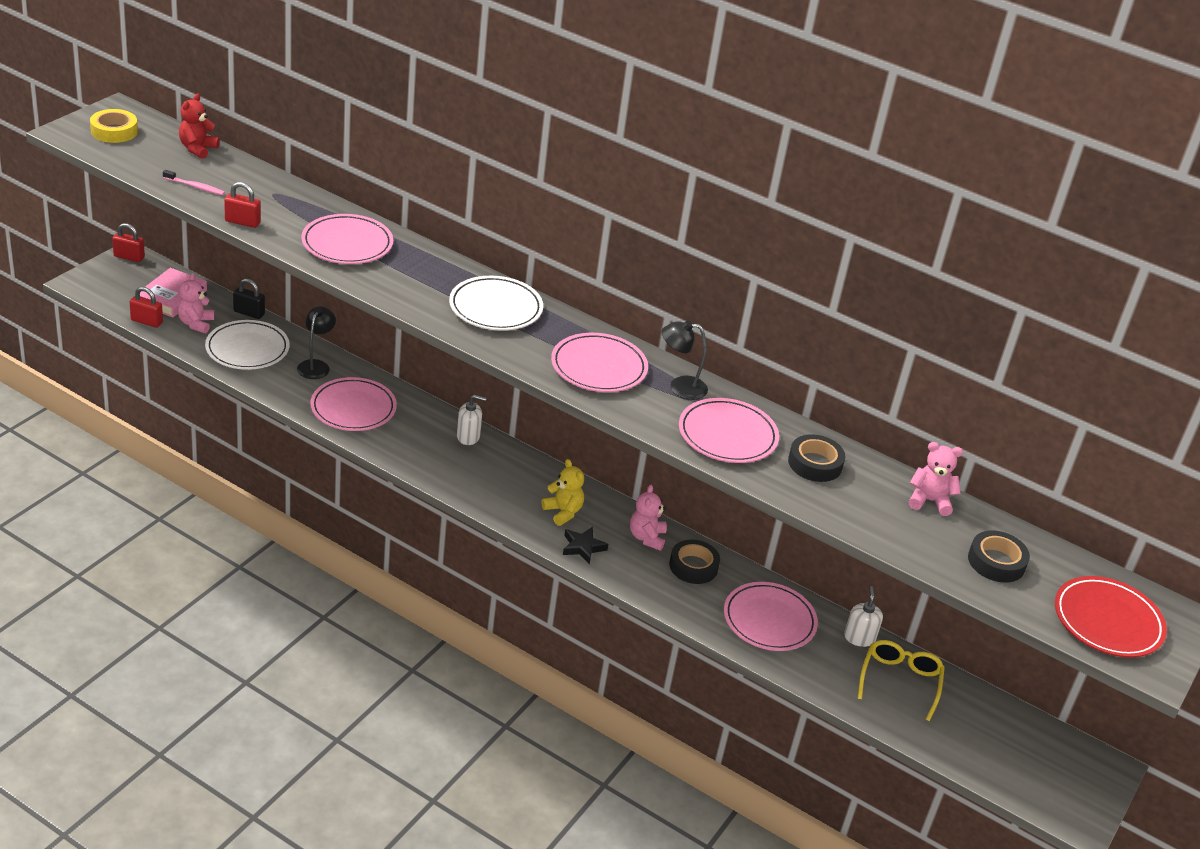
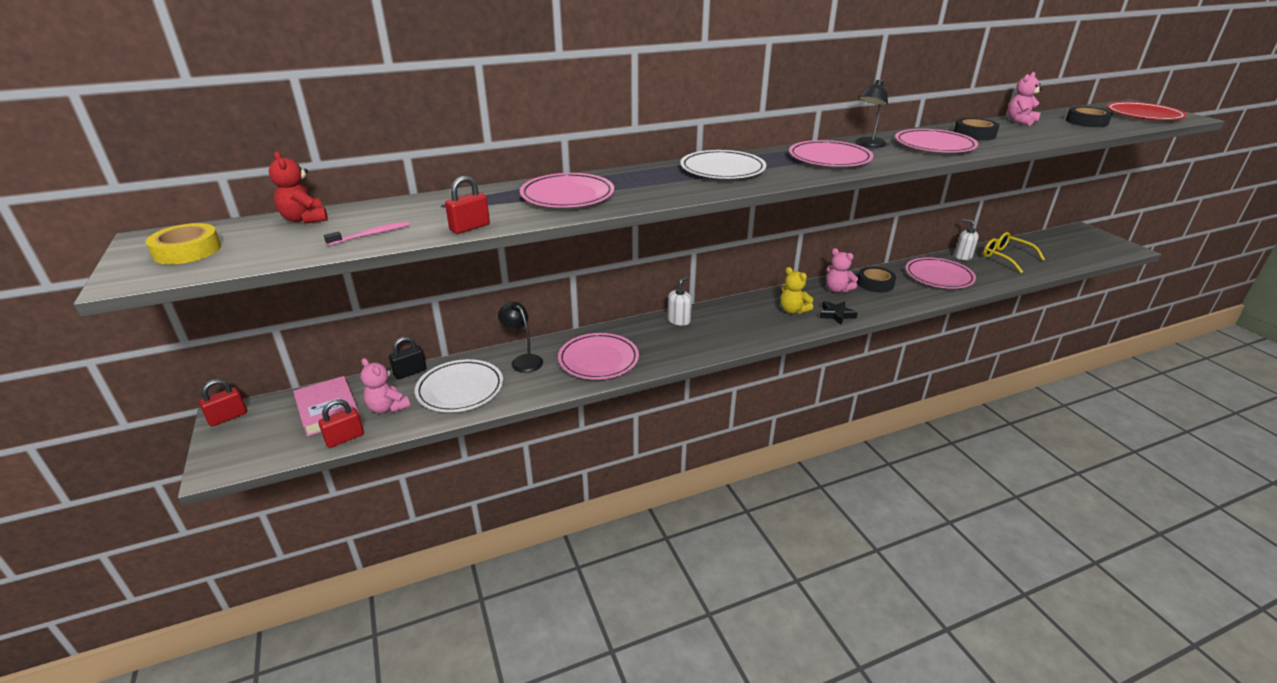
camera: 50 degrees left, 5 degrees down
(563, 512) = (792, 310): yellow teddy bear -> yellow teddy bear turned 135 degrees counterclockwise

